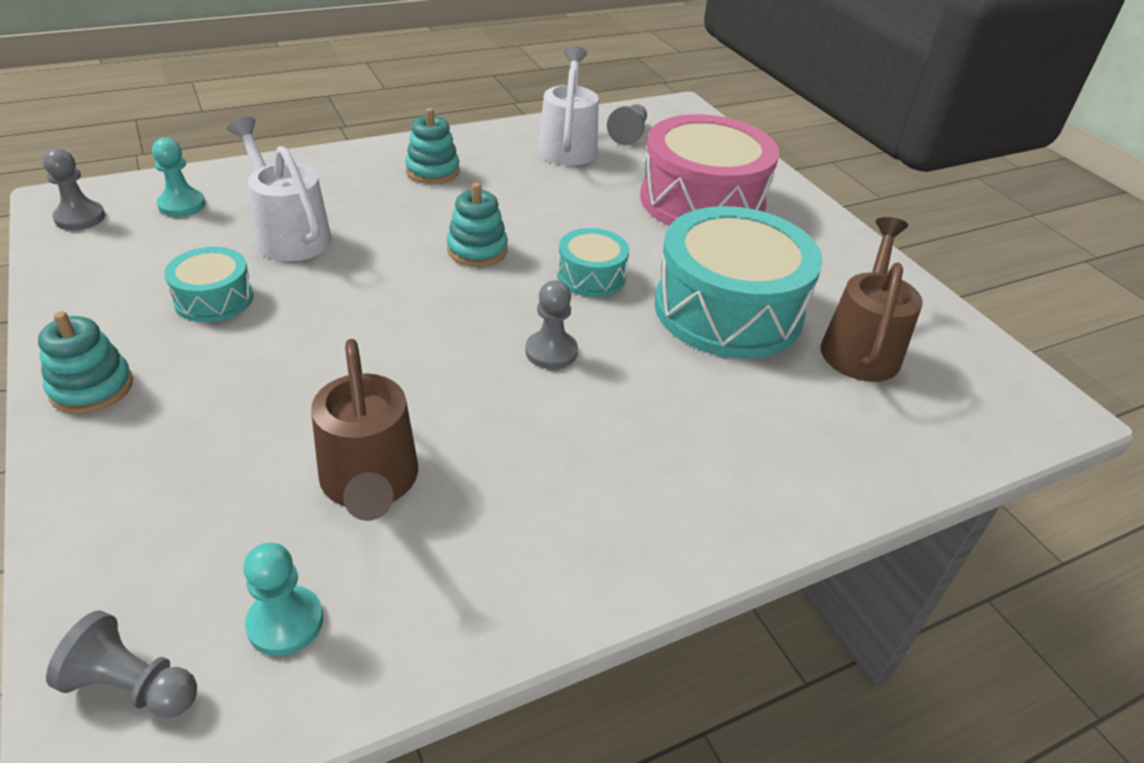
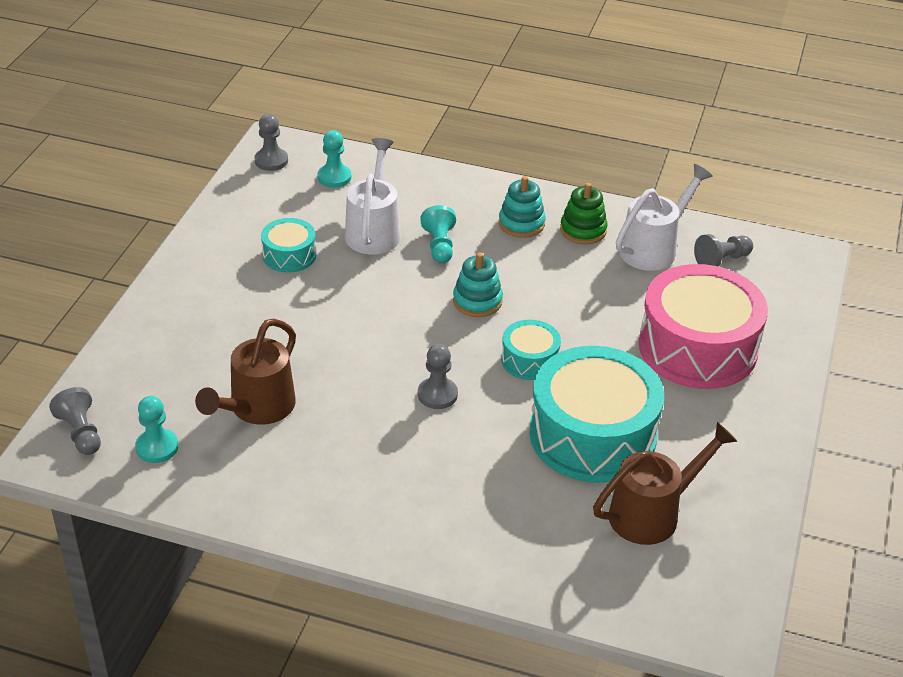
camera: 45 degrees right, 0 degrees up
(92, 388) = (184, 279): turquoise stacking toy -> none
(377, 219) = (439, 246): none -> turquoise pawn
(493, 155) = (583, 230): none -> green stacking toy

